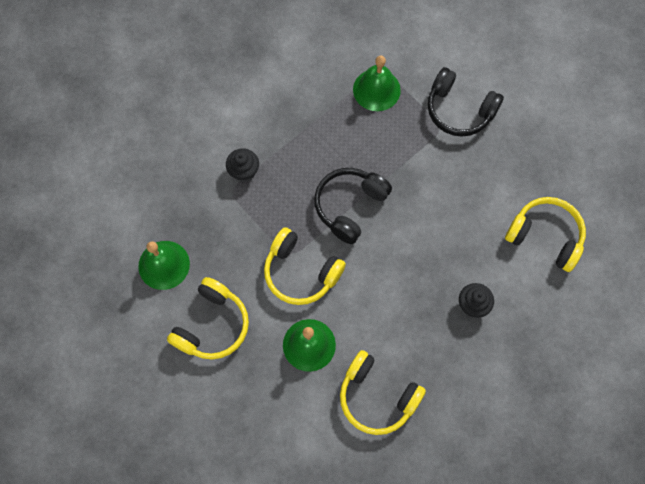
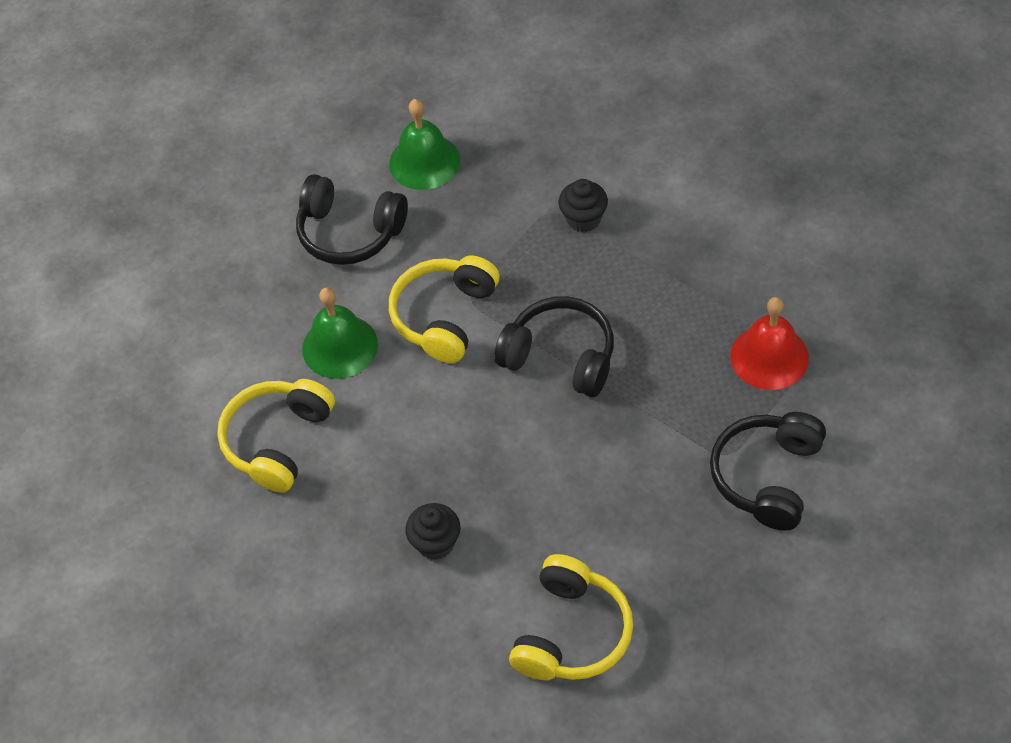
camera: 85 degrees right, 15 degrees down
(212, 325) = (349, 232): yellow headphones -> black headphones
(376, 89) = (769, 357): green bell -> red bell

